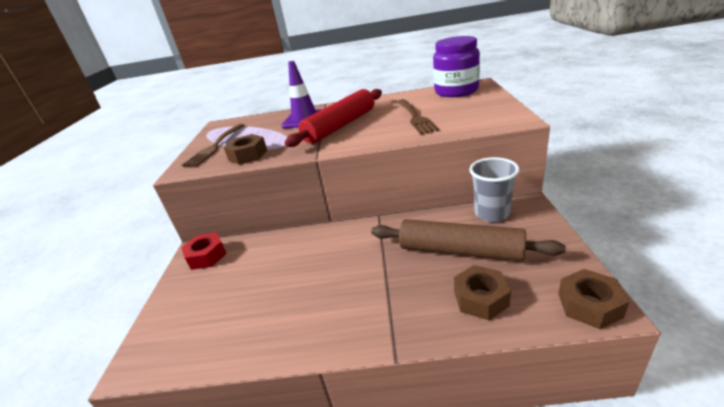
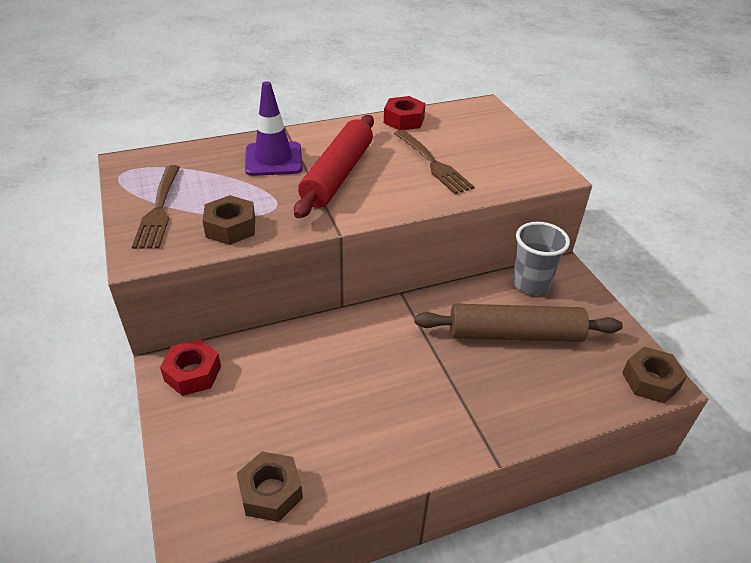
camera: 25 degrees left, 10 degrees up
(410, 95) = (404, 120): none -> red nut
(456, 91) = (462, 117): purple jar -> none
(480, 298) = (555, 387): brown nut -> brown nut (271, 492)

